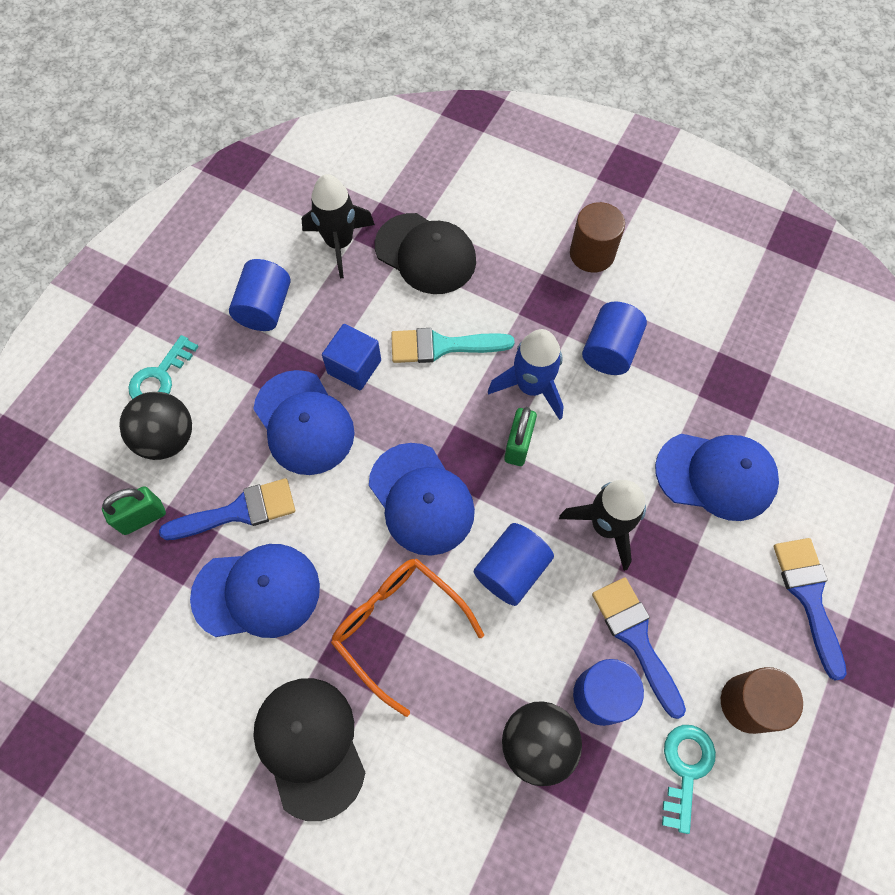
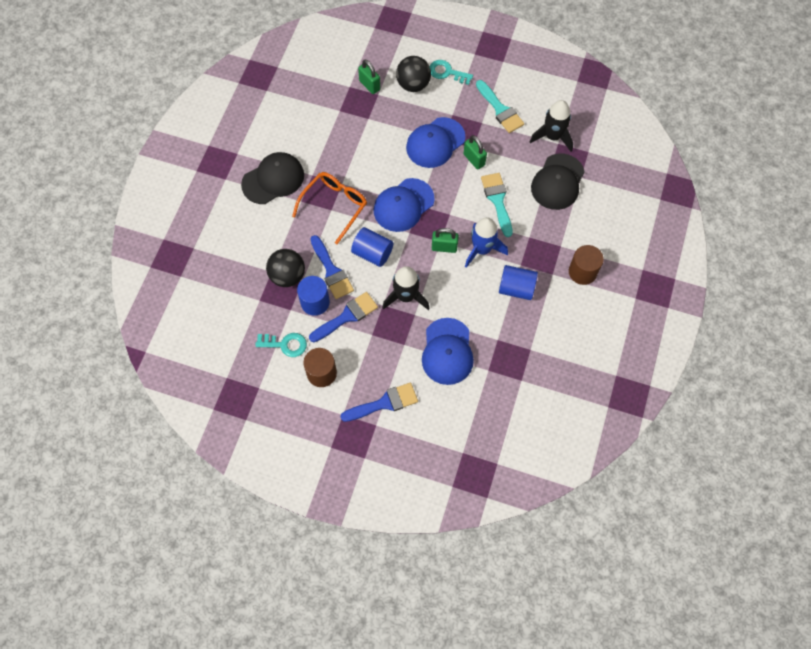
camera: 80 degrees right, 0 degrees up
(238, 511) = (380, 125): blue brush -> blue brush (331, 271)
(257, 592) = (341, 142): blue cap -> none
(265, 308) = (500, 110): blue cylinder -> turquoise brush
(354, 367) = (474, 159): blue cube -> green padlock

